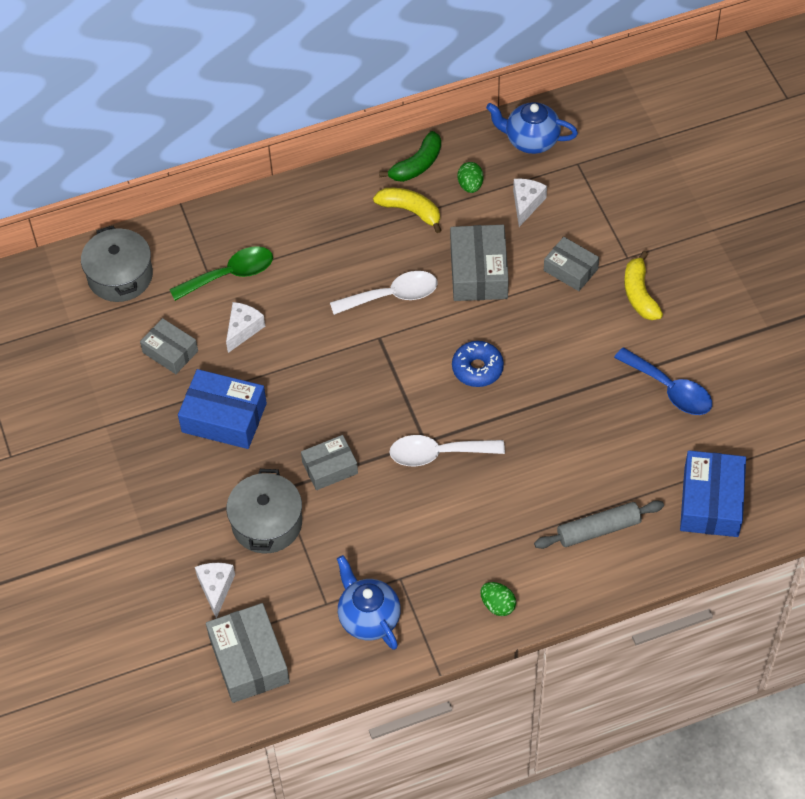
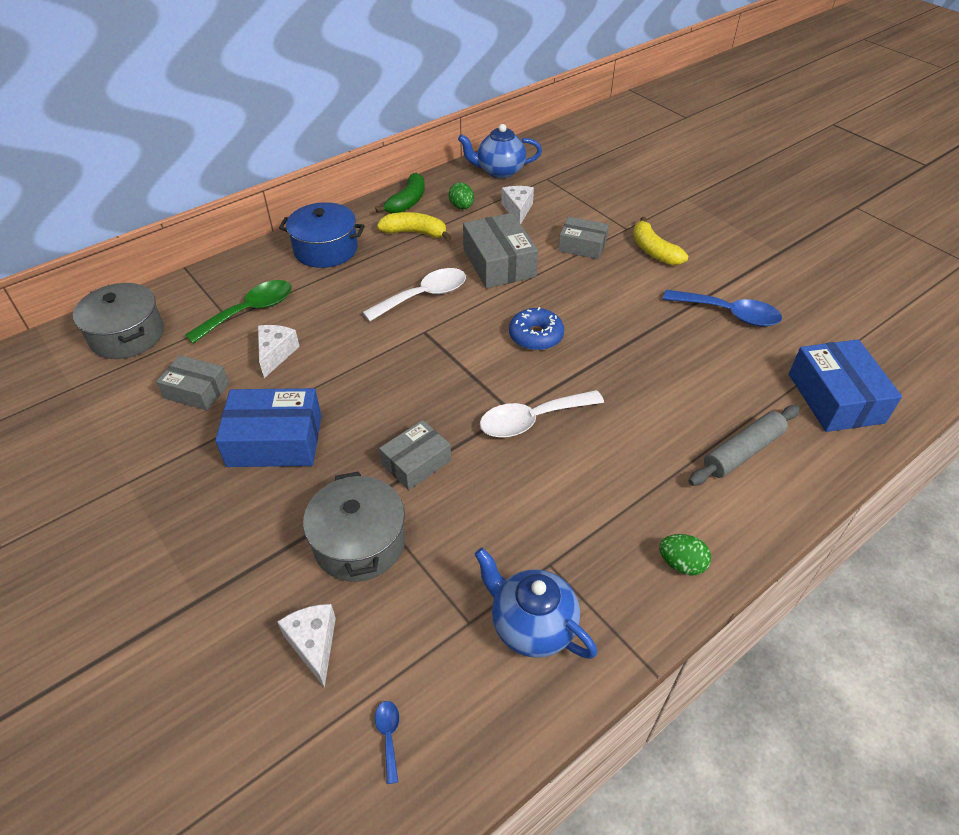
camera: 20 degrees left, 10 degrees down
(249, 660) = (389, 736): grey box -> blue spoon
(317, 212) = (326, 249): none -> blue pot

